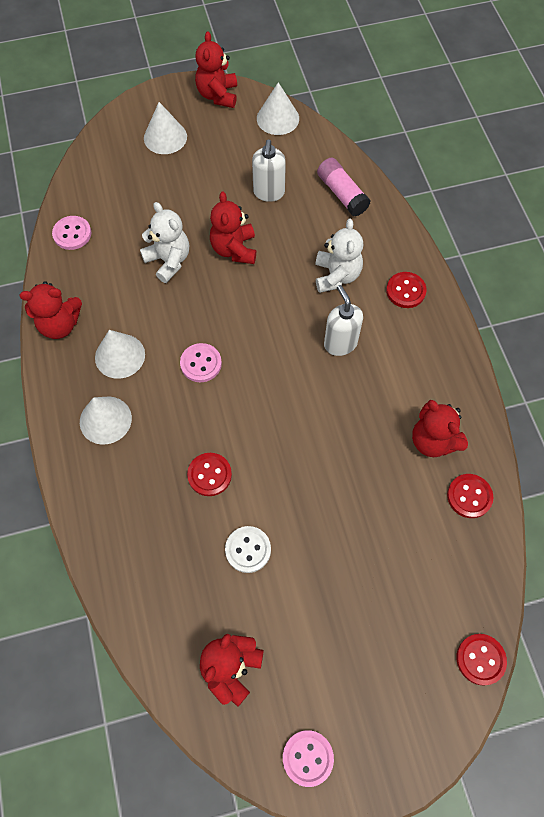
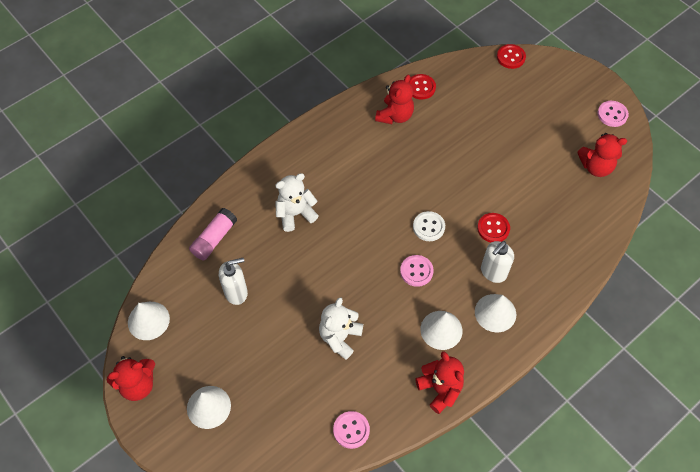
camera: 115 degrees left, 5 degrees down
(234, 249) = (305, 293): red teddy bear -> none
(248, 550) = (526, 186): white button -> white button (428, 227)
(340, 343) = (352, 191): white soap dispenser -> white soap dispenser (493, 272)
(405, 291) = (287, 166): red button -> none

